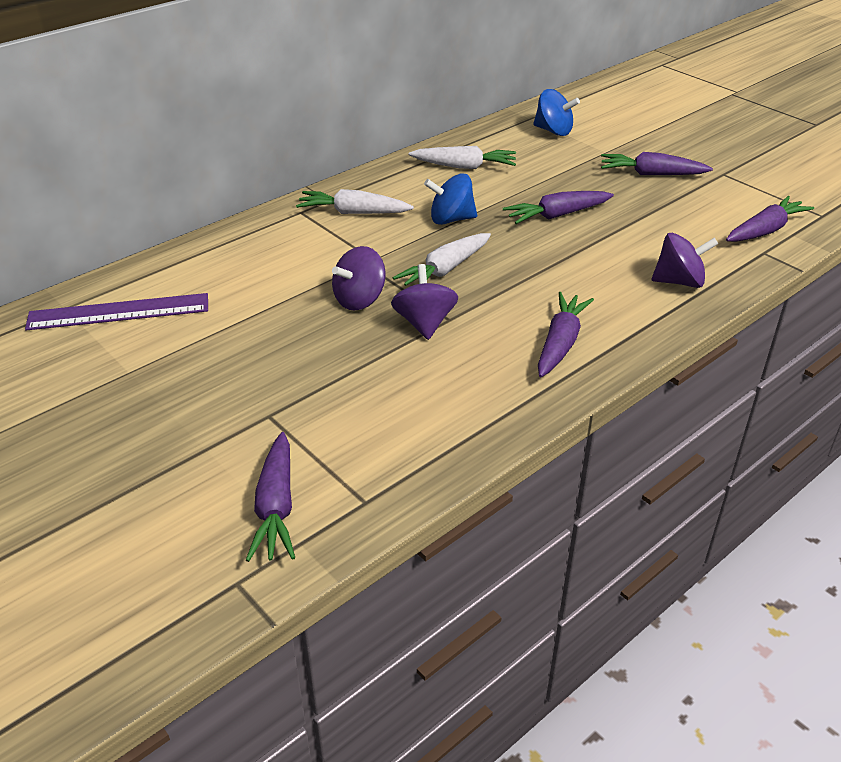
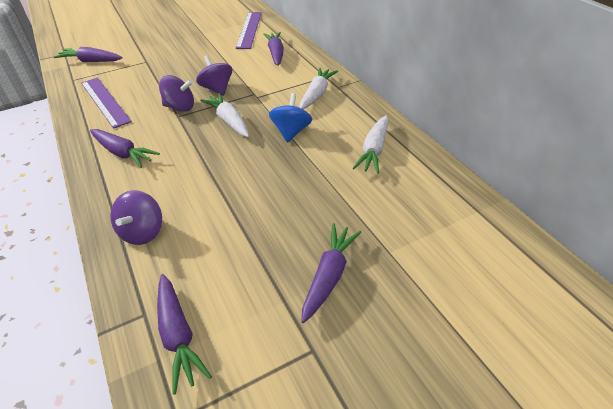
camera: 105 degrees right, 5 degrees up
(434, 416) = (105, 101): none -> purple ruler
(553, 131) = (444, 222): blue spinning top -> none
(556, 215) = (274, 186): purple carrot -> purple carrot (276, 53)

